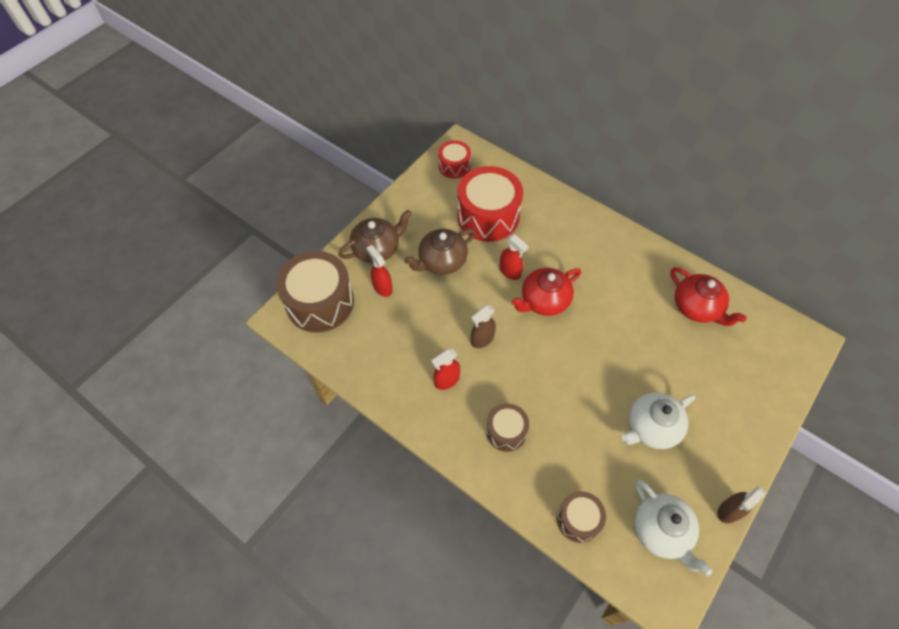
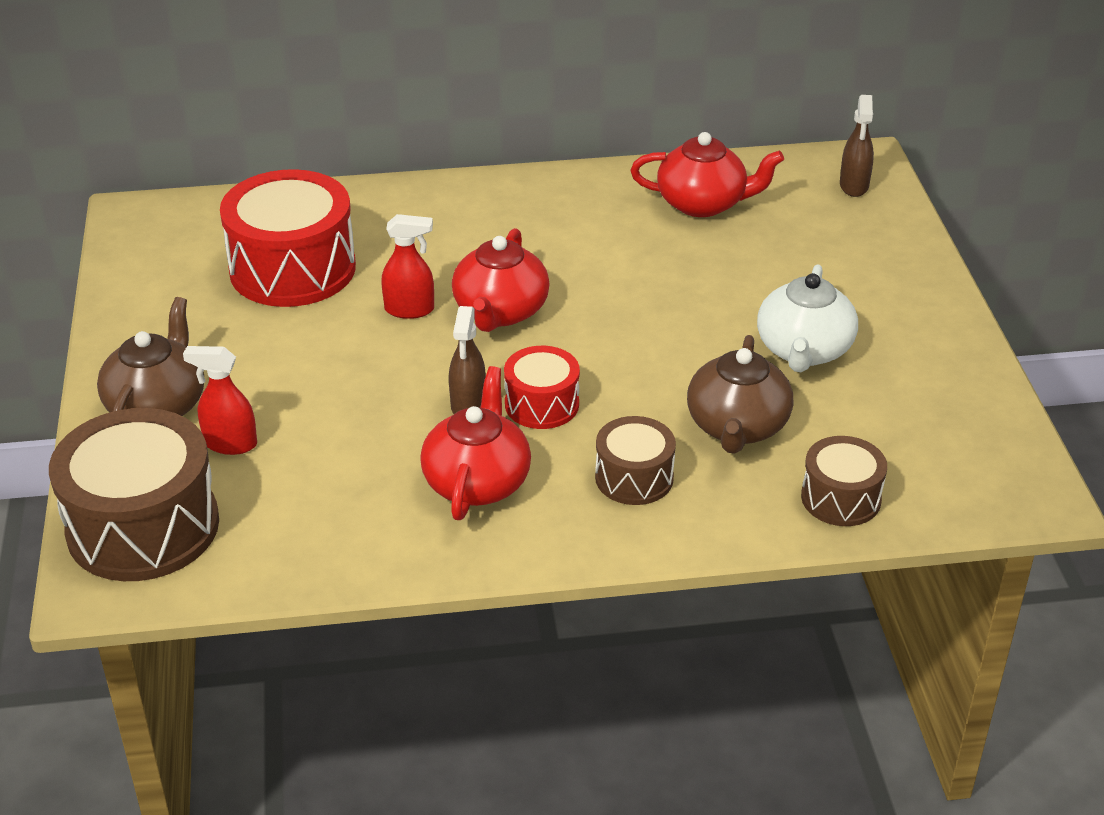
camera: 45 degrees left, 20 degrees down
(441, 261) = (288, 358): brown teapot -> brown teapot (737, 427)
(446, 380) = (477, 481): red spray bottle -> red teapot
(454, 166) = (159, 242): red drum -> red drum (542, 404)
(661, 531) = (944, 438): white teapot -> none
(729, 511) = (986, 367): brown spray bottle -> brown spray bottle (854, 186)

